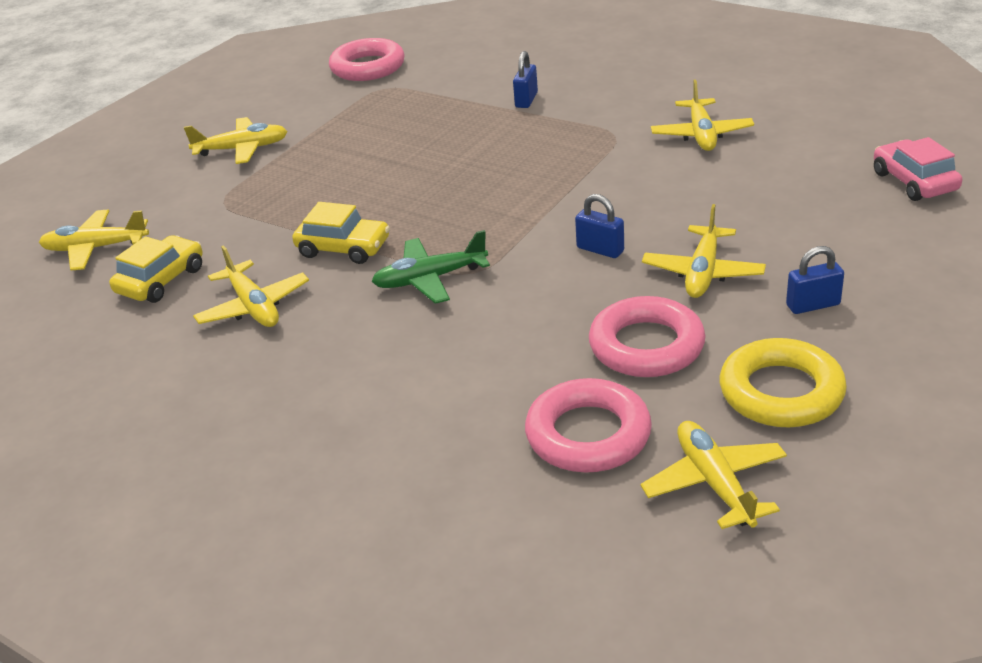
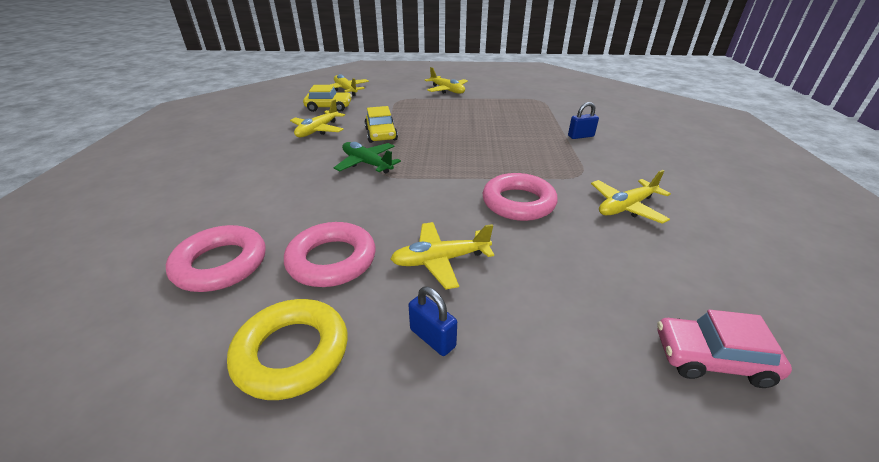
camera: 55 degrees right, 0 degrees up
(368, 67) = (554, 91): pink ring -> pink ring (518, 202)
(600, 249) = (437, 208): blue padlock -> none
(714, 483) = (161, 345): yellow plane -> none
(914, 181) = (711, 358): pink car -> pink car turned 120 degrees counterclockwise

